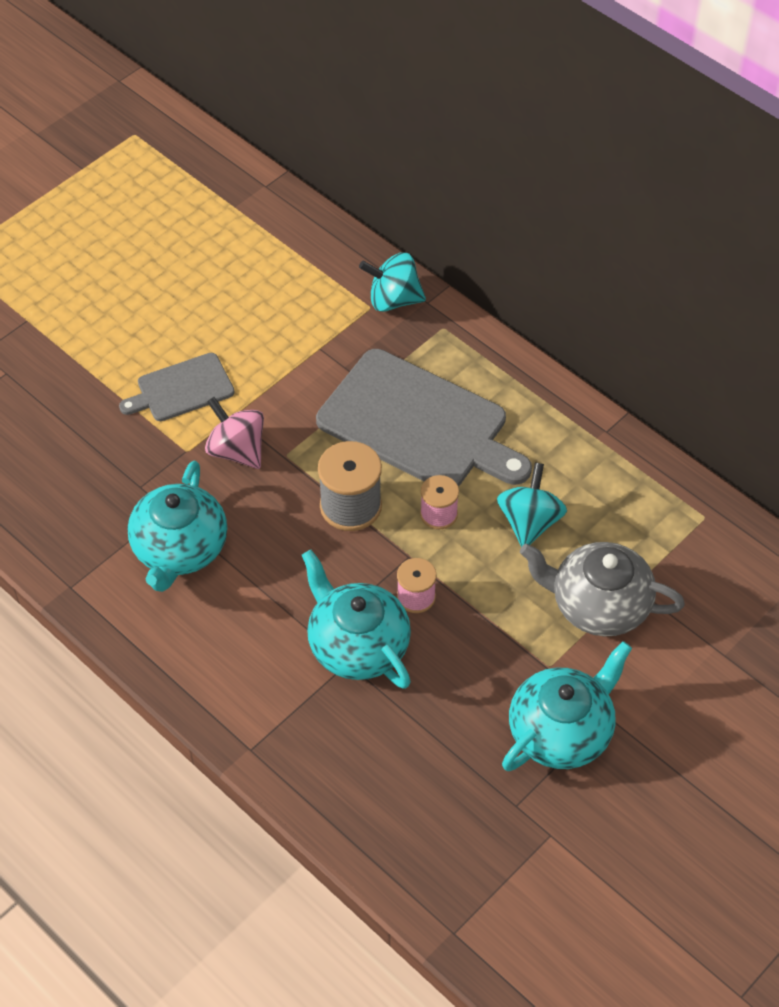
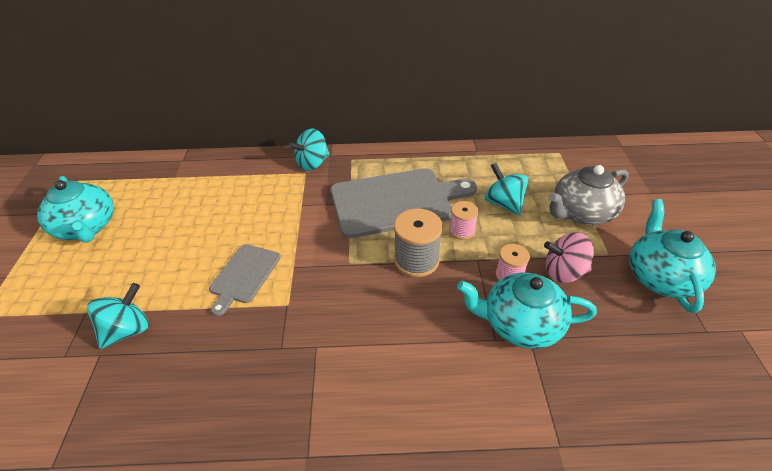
camera: 45 degrees left, 10 degrees down
(43, 366) = (127, 330): none -> turquoise spinning top
(179, 549) = (352, 363): turquoise teapot -> turquoise teapot (86, 227)
(237, 450) = (318, 281): pink spinning top -> pink spinning top (564, 272)

